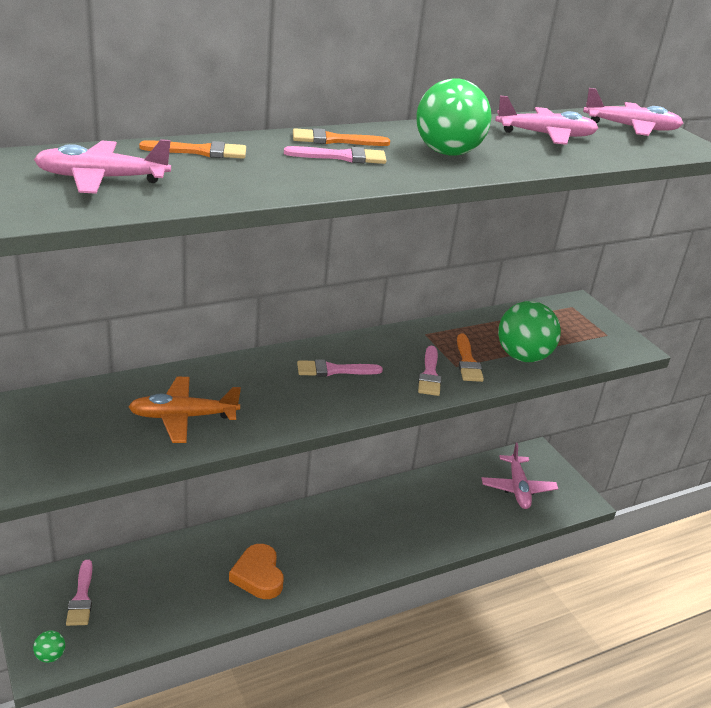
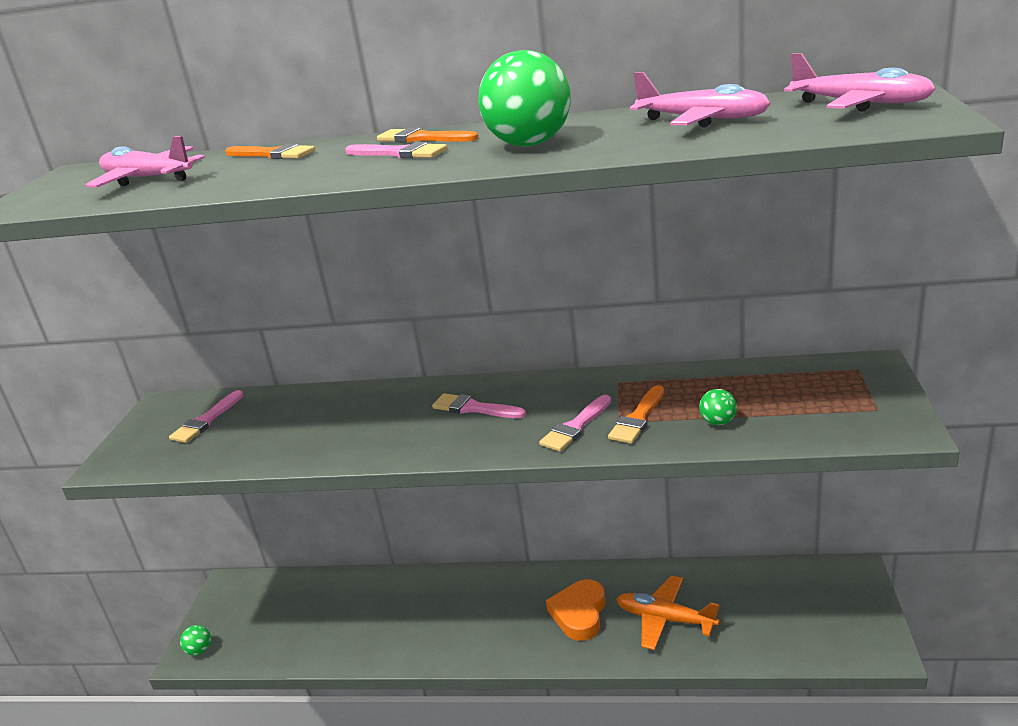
camera: 40 degrees right, 5 degrees down
(81, 597) = (261, 605): pink brush -> pink brush (206, 420)
(183, 417) = (287, 433): orange plane -> orange plane (665, 619)
(258, 576) = (420, 630): orange heart -> orange heart (579, 614)
(518, 488) = (793, 611): pink plane -> none
(523, 357) = (718, 422): green ball -> green ball, size x0.45

